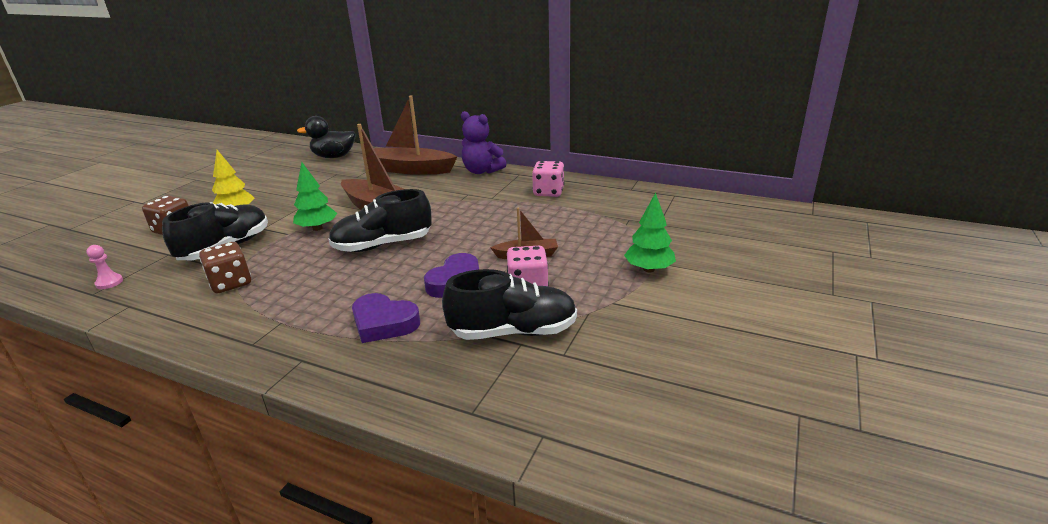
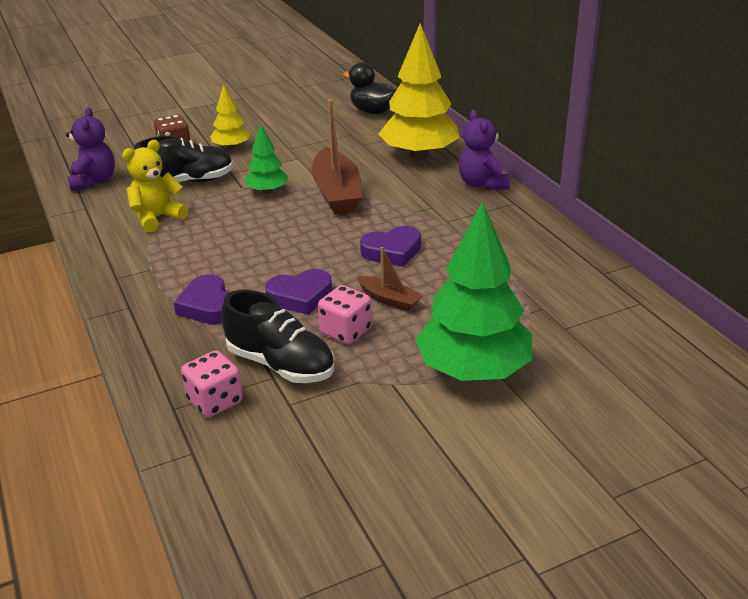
camera: 40 degrees right, 5 degrees up
(109, 282) = (93, 181): pink pawn -> purple teddy bear
(231, 283) = (157, 218): brown dice -> yellow teddy bear
(383, 245) = (292, 232): black shoe -> none
(411, 169) = (419, 155): brown boat -> yellow tree
(481, 227) = (392, 251): none -> purple heart
(548, 192) = (510, 238): pink dice -> pink dice (215, 401)
(649, 269) = (473, 370): green tree -> green tree, size x1.95

